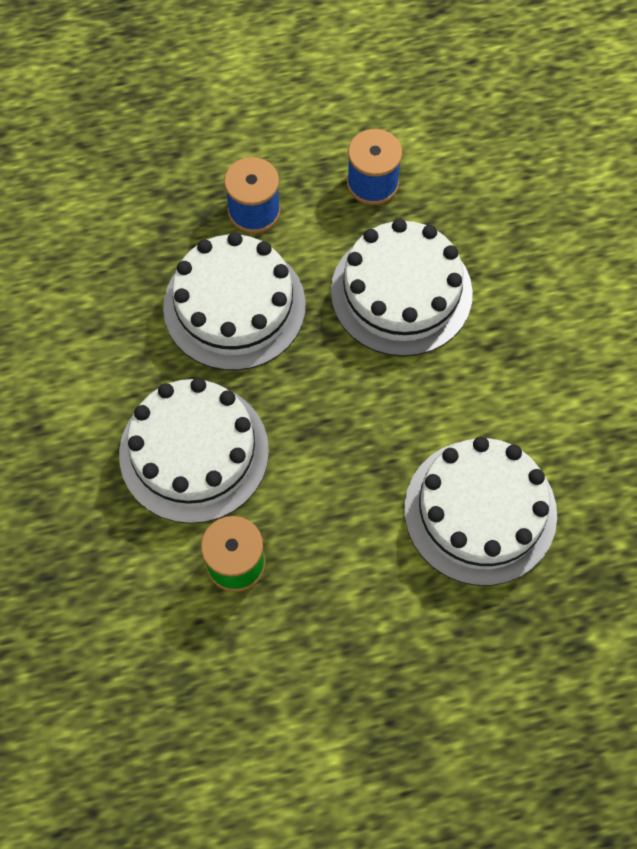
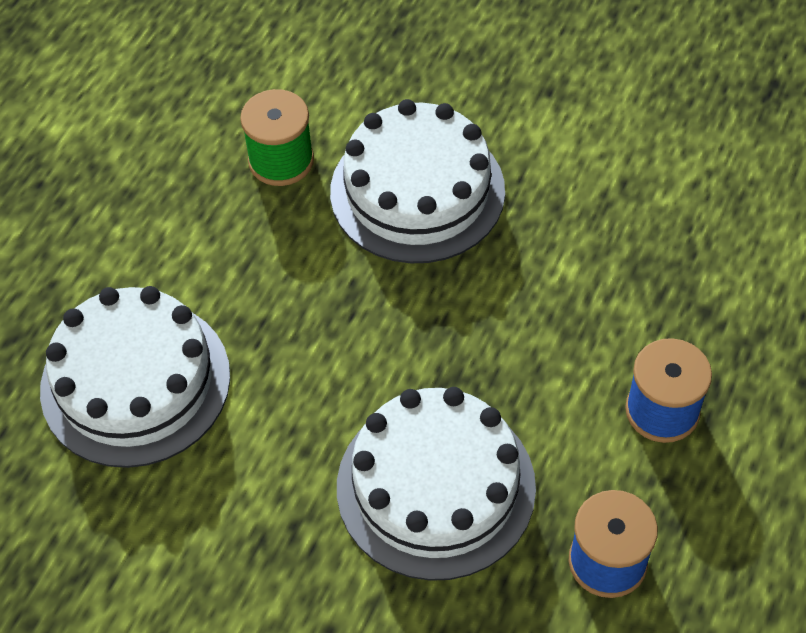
camera: 130 degrees right, 10 degrees down
(234, 306) = (552, 318): white cake -> none

